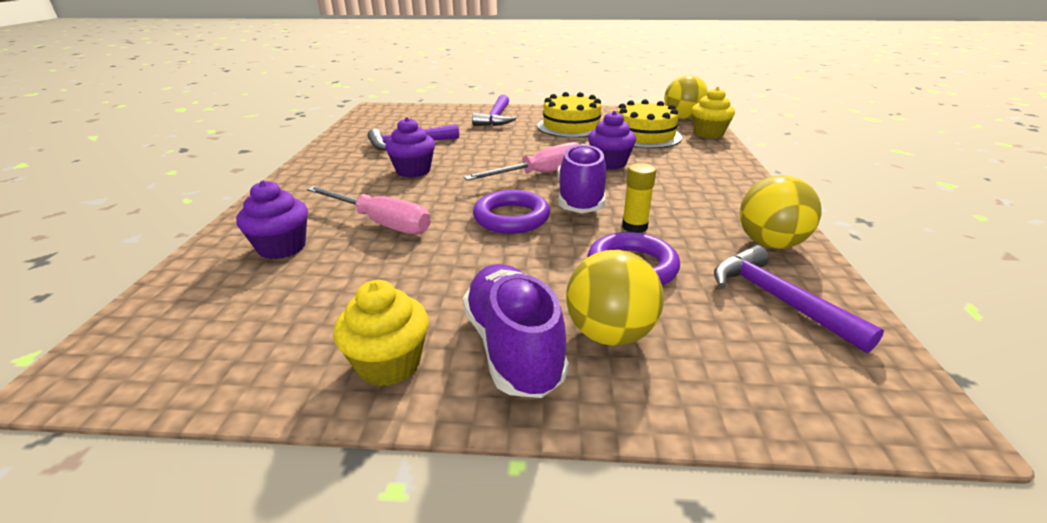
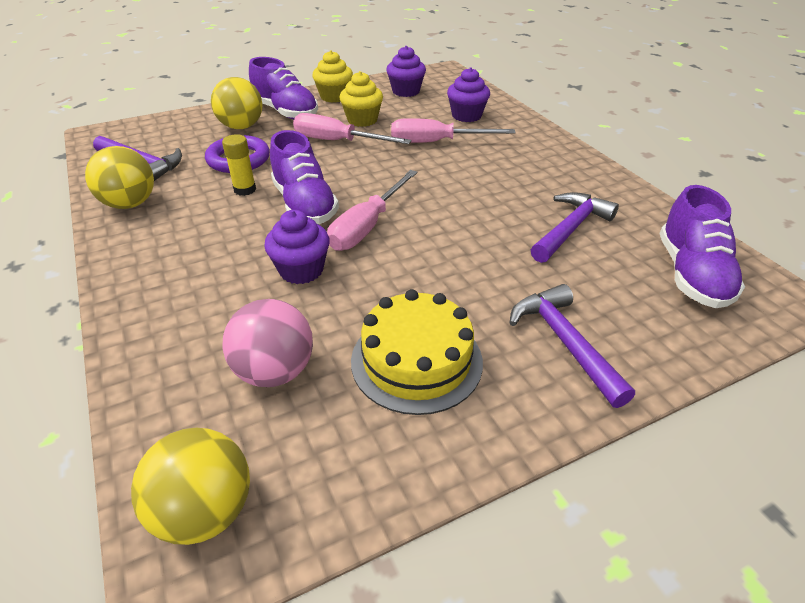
camera: 150 degrees right, 10 degrees up
(392, 120) = (691, 274): none -> purple shoe
(413, 171) = (495, 192): purple cupcake -> purple cupcake (406, 91)
(486, 257) = (337, 141): none -> pink screwdriver
(511, 218) = (349, 171): purple ring -> none
(644, 136) = (275, 371): yellow cake -> pink ball
(708, 134) = (151, 429): yellow cupcake -> yellow cupcake (362, 120)

